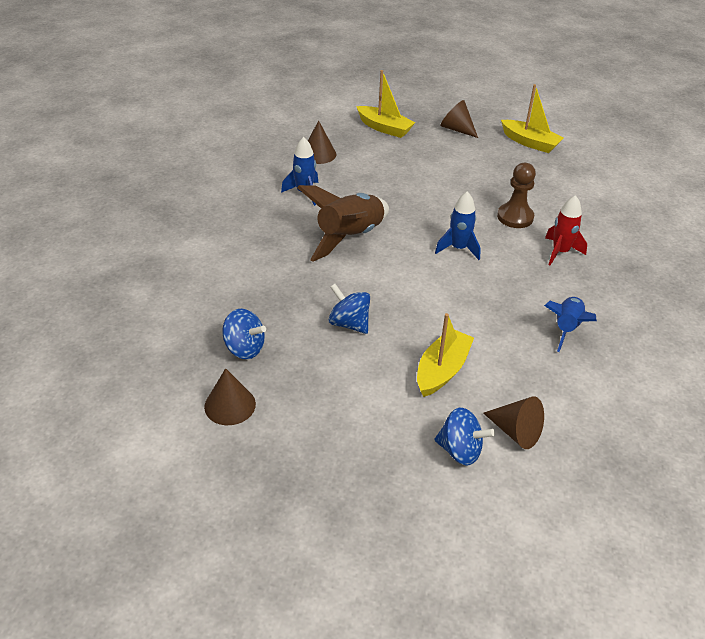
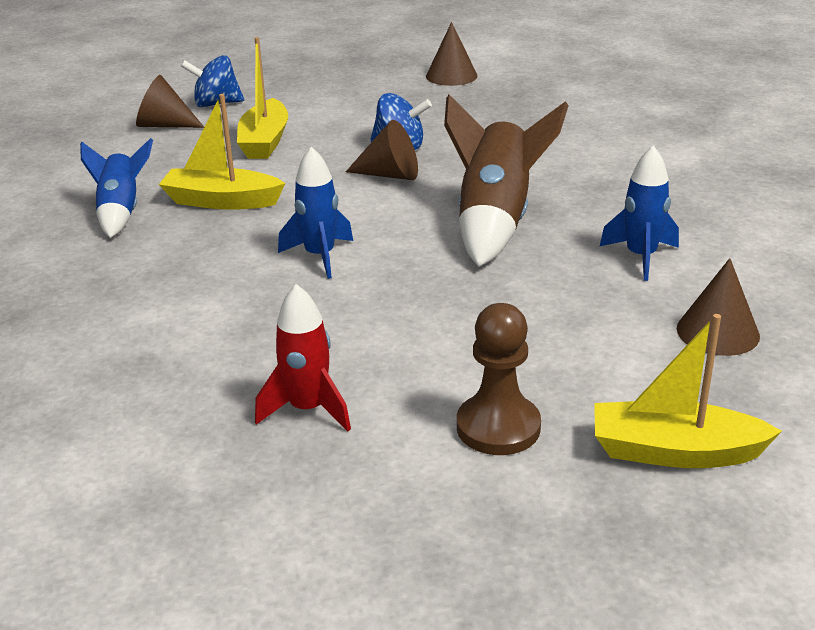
camera: 155 degrees right, 10 degrees down
(244, 348) = (487, 104): blue spinning top -> none
(456, 129) = (504, 523): brown cone -> brown cone (390, 175)
(515, 217) = (246, 336): brown pawn -> brown pawn (498, 427)
(530, 143) = (282, 554): yellow boat -> yellow boat (222, 201)
(560, 252) = (145, 302): red rocket -> red rocket (308, 409)

